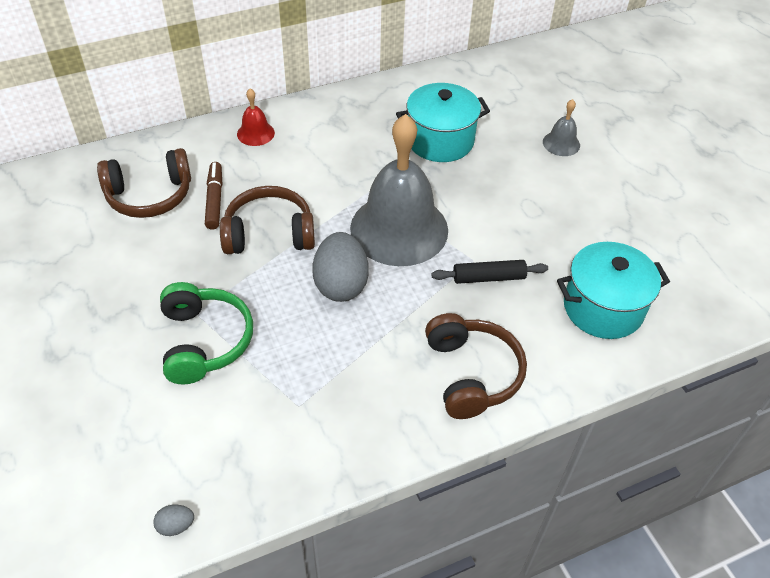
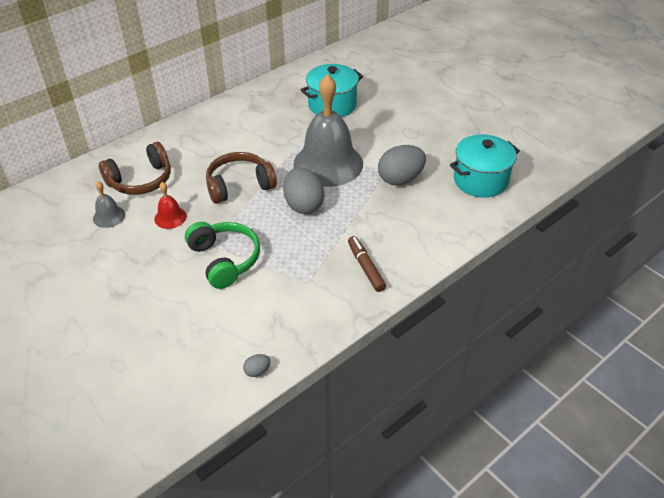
camera: 15 degrees left, 5 degrees down
(214, 200) = (190, 173): brown marker -> brown marker (365, 267)
(255, 133) = (200, 126): red bell -> red bell (170, 217)
(471, 374) = (413, 237): brown headphones -> none
(488, 277) = (400, 179): black rolling pin -> grey egg
(561, 143) = (413, 91): grey bell -> grey bell (109, 216)

